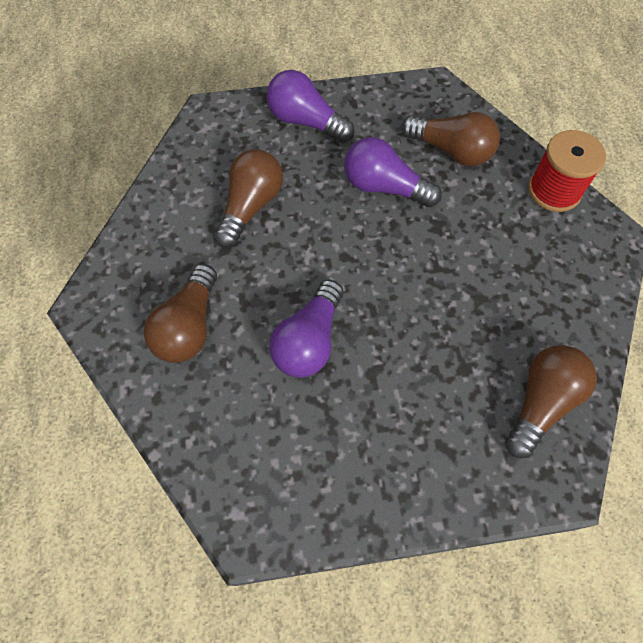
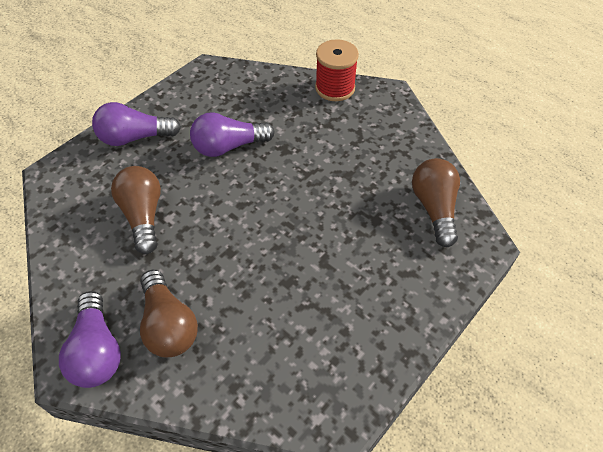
camera: 40 degrees left, 10 degrees down
(309, 341) = (265, 272): purple light bulb -> purple light bulb (97, 351)
(451, 151) = (252, 100): brown light bulb -> none

